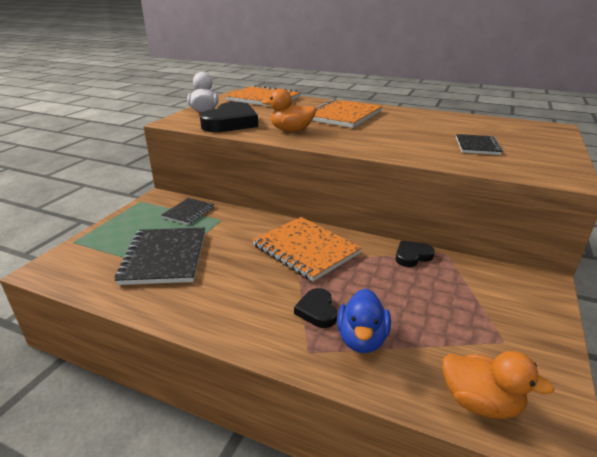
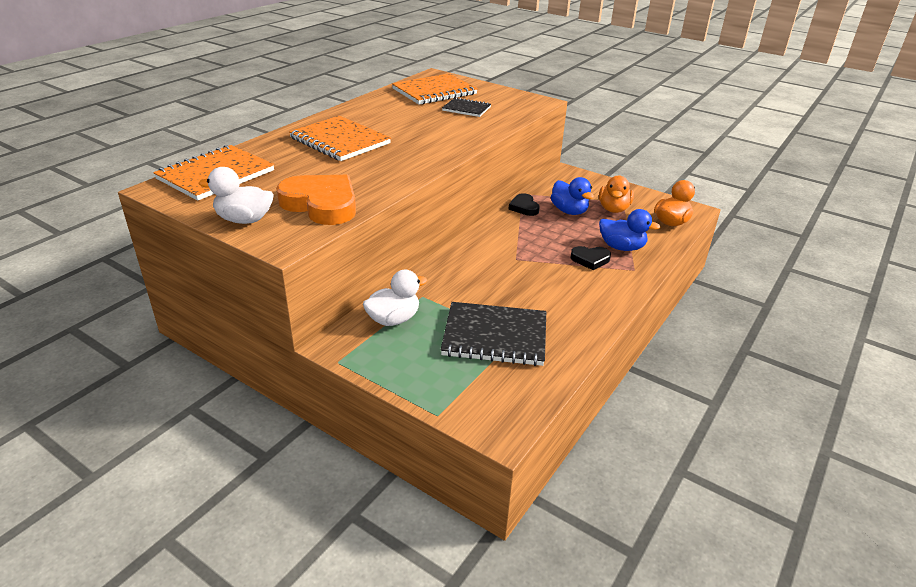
camera: 80 degrees left, 5 degrees up
(188, 212) = (393, 319): black notebook -> white duck
(231, 123) = (321, 204): black heart -> orange heart
(291, 130) = (377, 173): orange duck -> orange duck (613, 209)
(306, 249) = (501, 252): orange notebook -> orange notebook (434, 91)
(430, 290) = (569, 211): none -> blue duck

